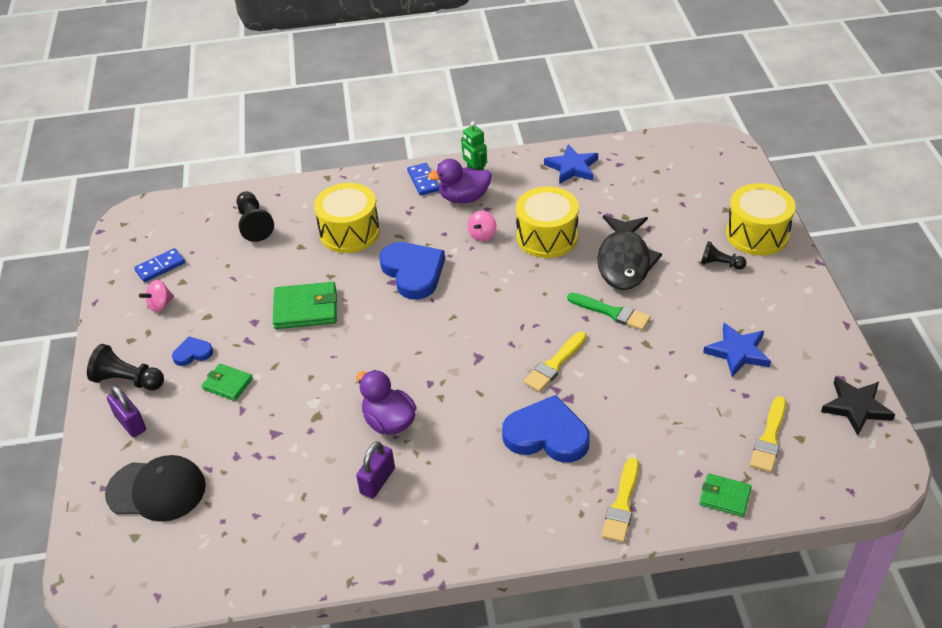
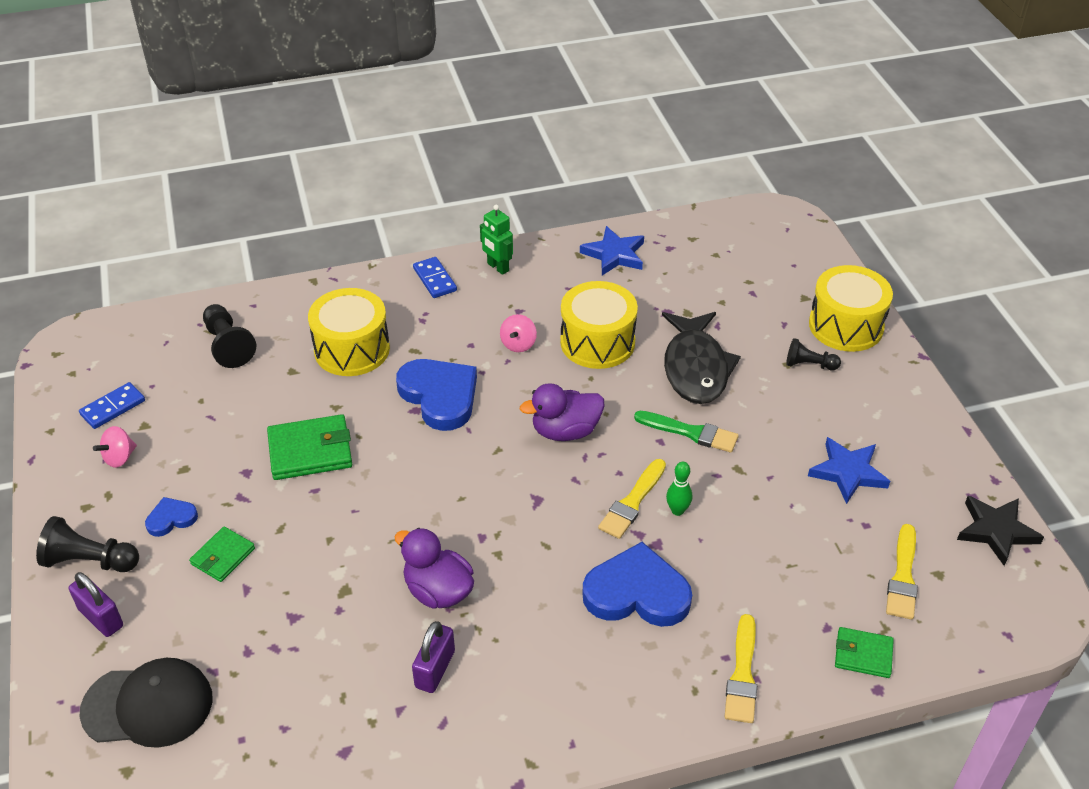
camera: 10 degrees left, 0 degrees up
(227, 384) = (223, 556): green wallet -> green wallet turned 75 degrees counterclockwise
(464, 198) = (488, 298): purple duck -> purple duck (565, 431)
(590, 373) = (677, 510): none -> green bowling pin

